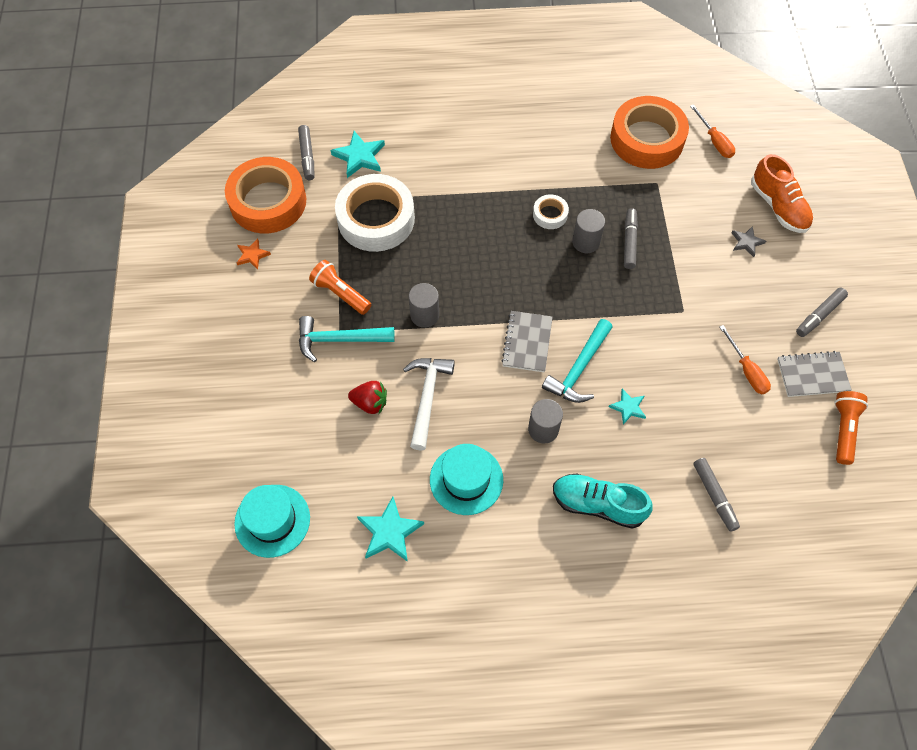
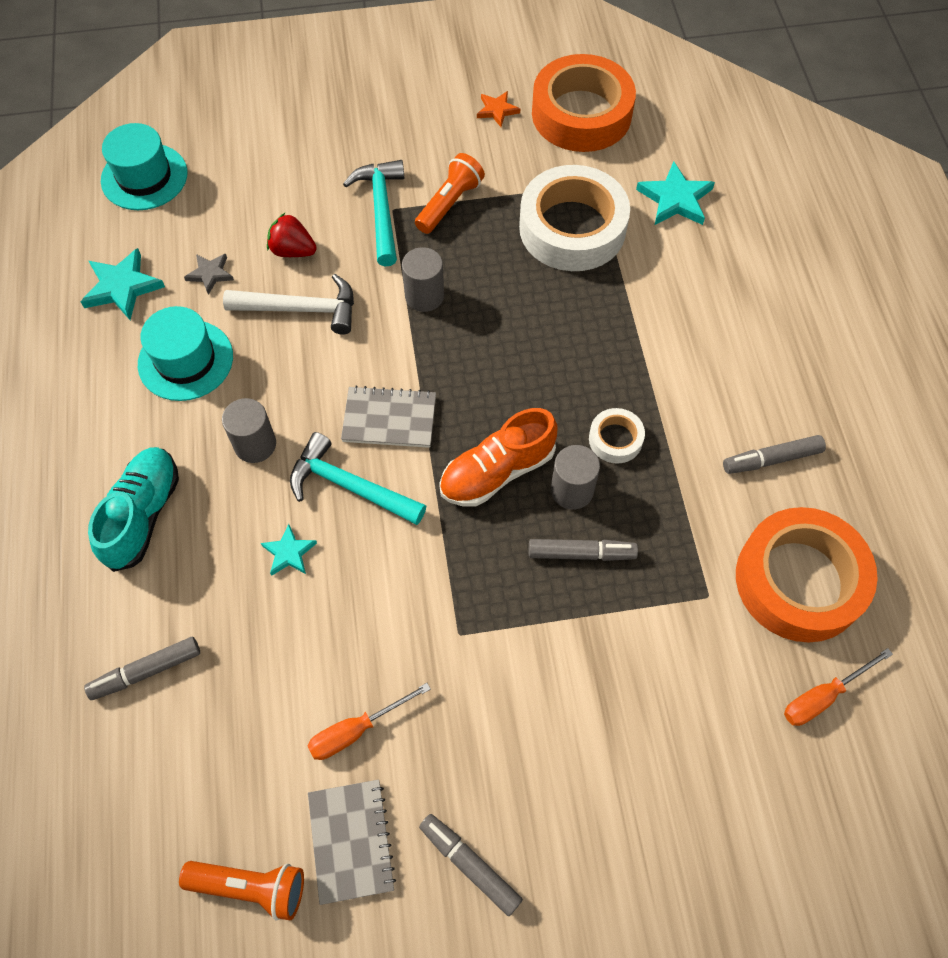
camera: 85 degrees right, 0 degrees up
(307, 156) = (663, 143): grey marker -> grey marker (771, 459)
(370, 403) = (293, 250): red strawberry -> red strawberry turned 105 degrees clockwise
(746, 242) = (608, 743): grey star -> grey star (210, 274)
(778, 206) = (695, 806): orange shoe -> orange shoe (497, 471)

